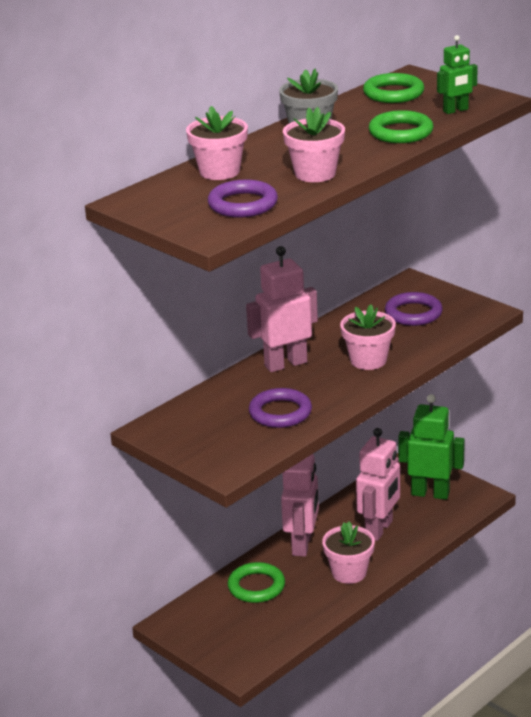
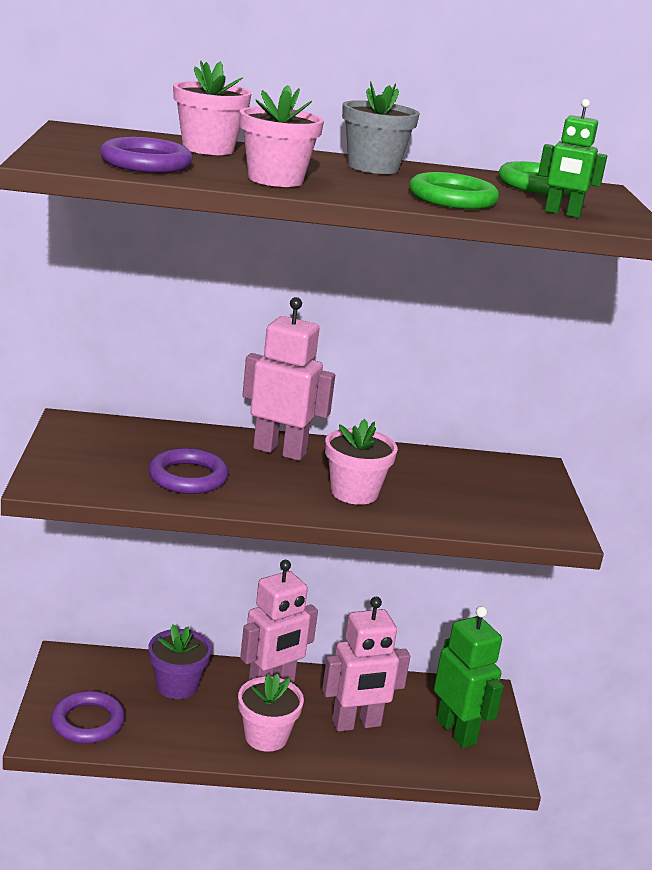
camera: 40 degrees right, 5 degrees down
(256, 586) = (177, 686): green ring -> purple flower pot
(413, 313) = (481, 488): purple ring -> purple ring (88, 722)

